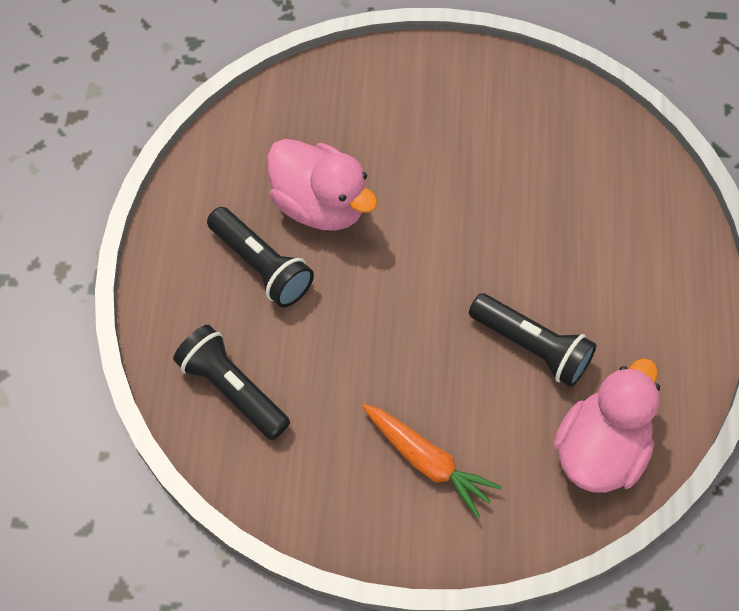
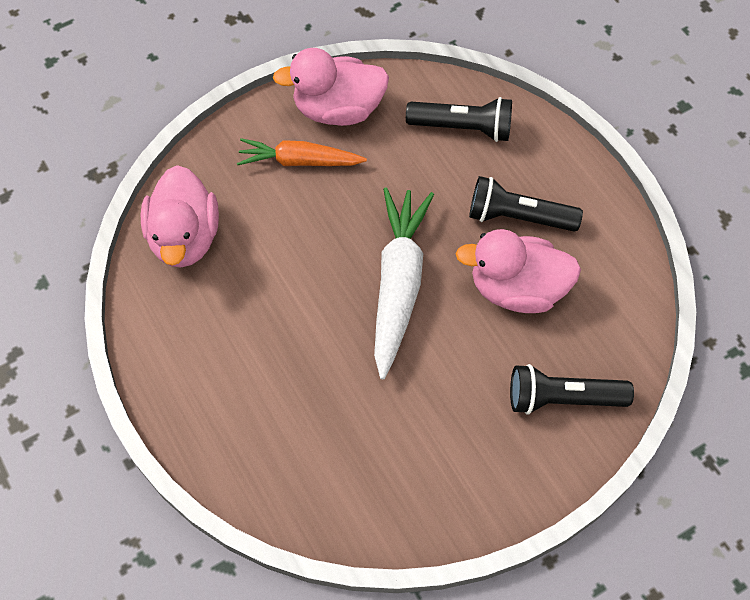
camera: 145 degrees right, 0 degrees up
(343, 498) = (338, 109): none -> pink duck
(422, 273) = (398, 284): none -> white carrot
(532, 347) = (278, 279): black flashlight -> black flashlight (562, 398)

